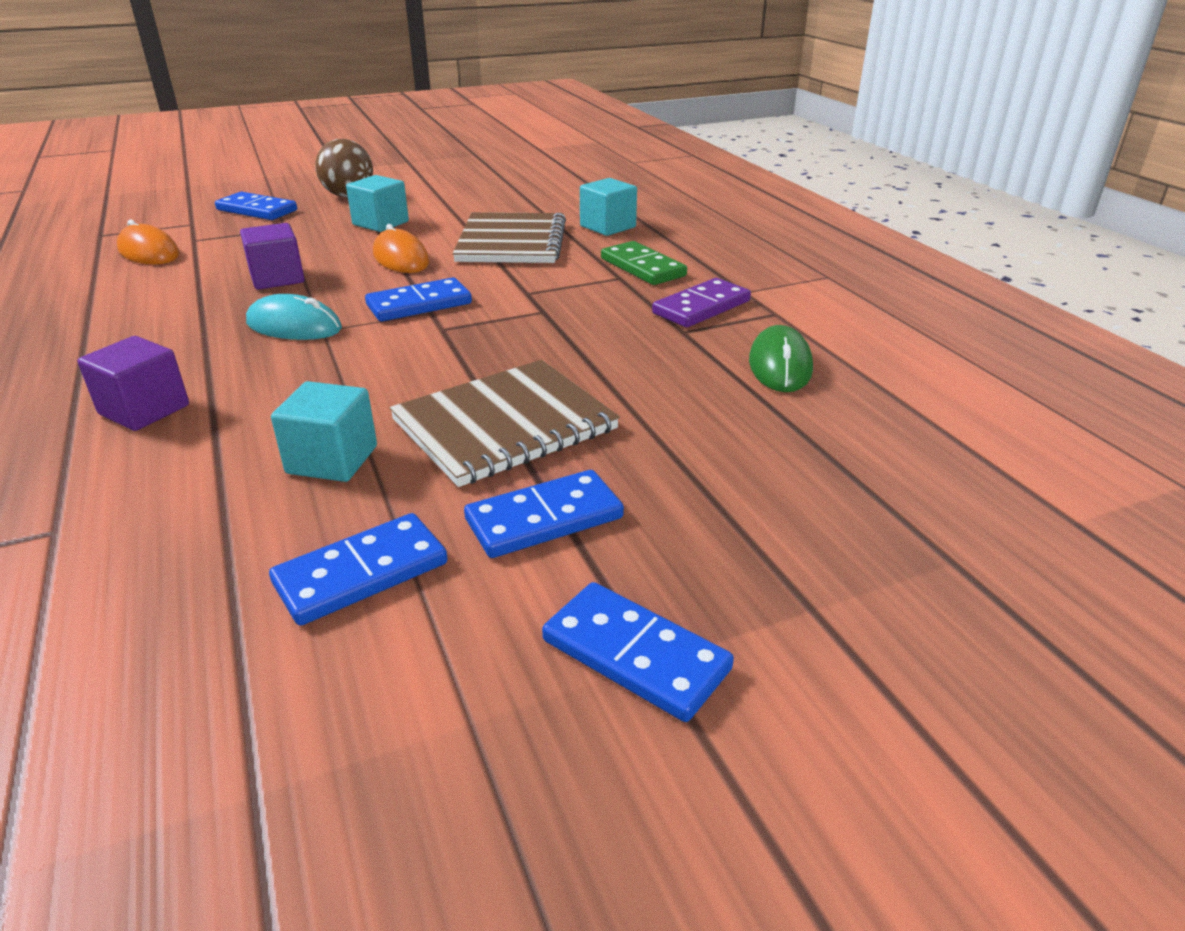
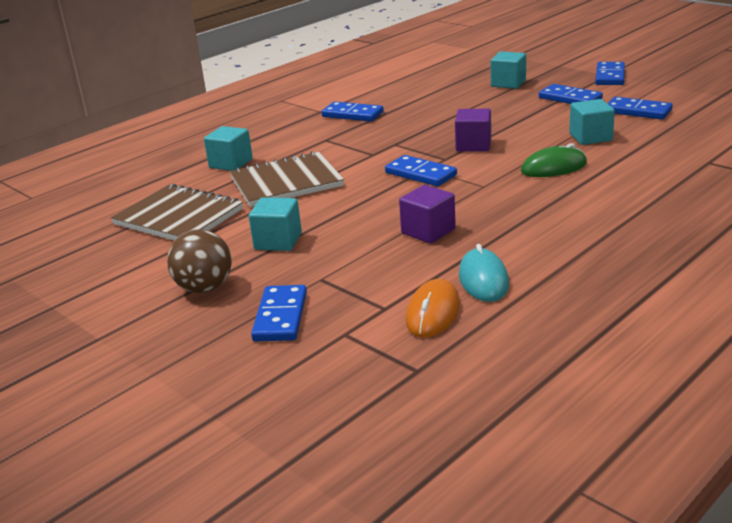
camera: 110 degrees left, 5 degrees down
(144, 410) = (620, 189): purple cube -> purple cube (473, 145)
(294, 326) = (490, 194): turquoise mouse -> turquoise mouse (483, 279)
(401, 258) = (350, 205): orange mouse -> none
(504, 425) = (520, 119): brown notebook -> brown notebook (178, 217)
(643, 267) = (304, 138): green domino -> none
(701, 307) = (352, 115): purple domino -> blue domino
(725, 479) = (508, 83): none -> turquoise cube
(780, 365) = (404, 91): green mouse -> green mouse (554, 167)

